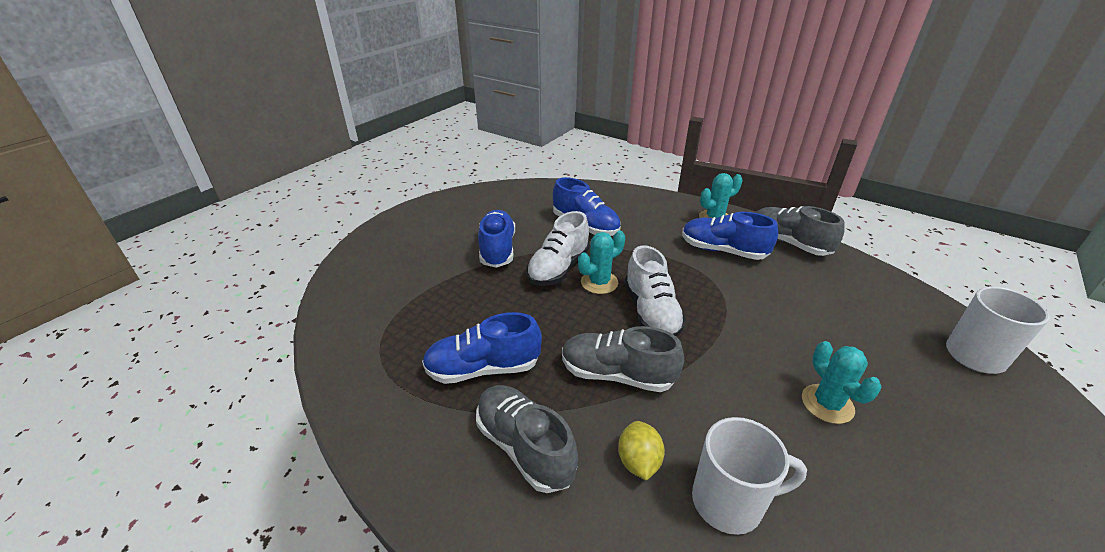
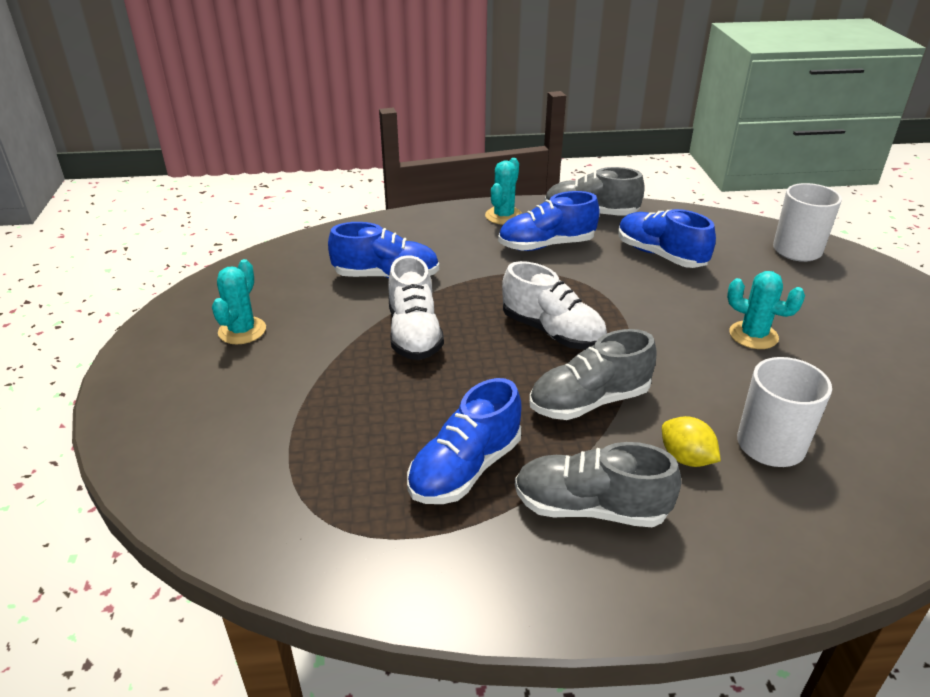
camera: 40 degrees left, 0 degrees up
(497, 249) = (318, 346): blue shoe -> blue shoe (660, 255)
(599, 282) = (472, 328): turquoise cactus -> turquoise cactus (242, 331)

